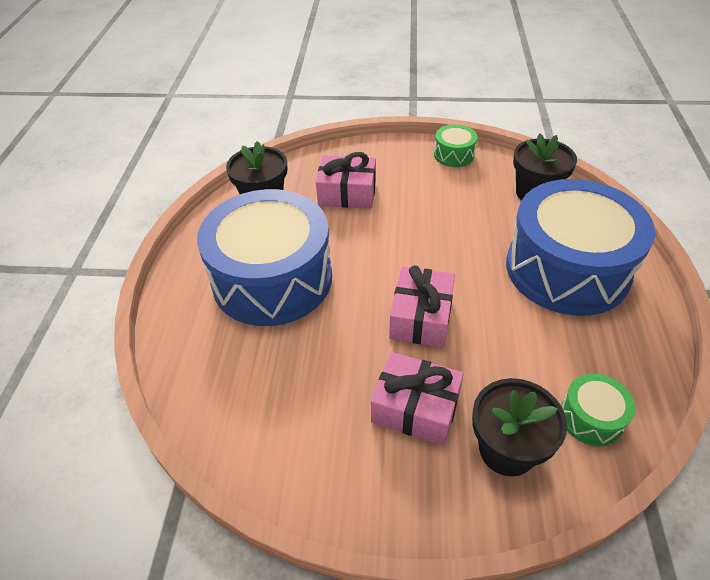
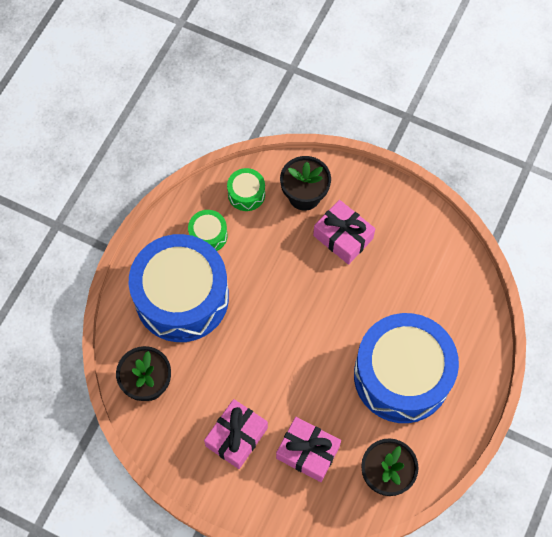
camera: 160 degrees left, 20 degrees up
(421, 317) = (308, 298): pink gift -> pink gift (236, 437)
(454, 155) = (185, 466): green drum -> green drum (208, 235)

